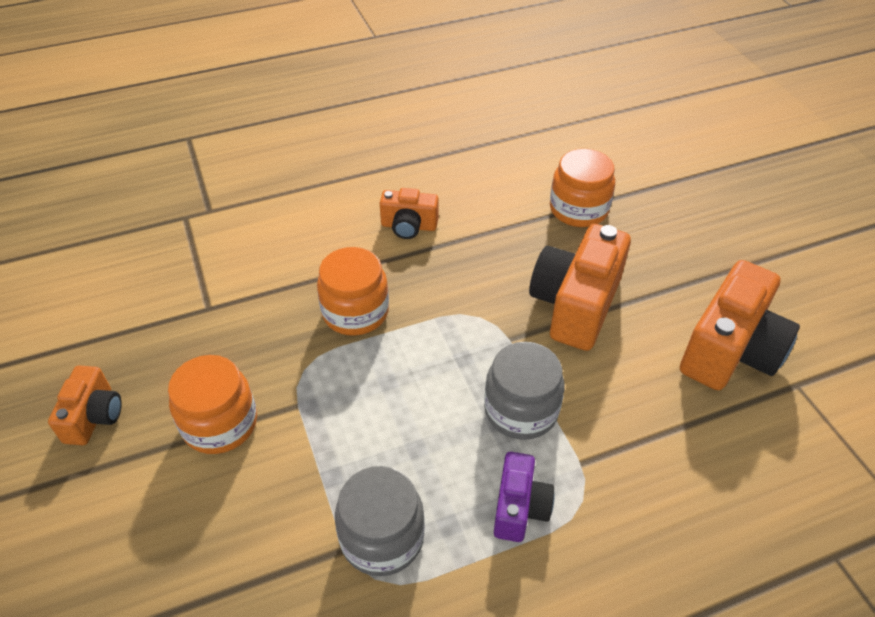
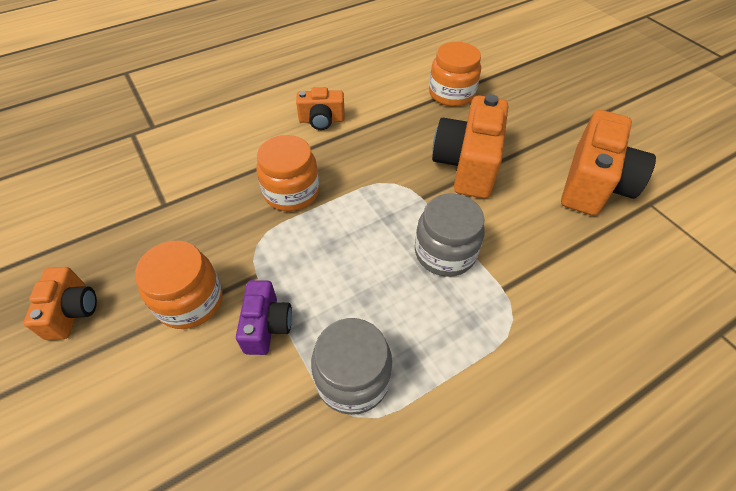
camera: 10 degrees left, 5 degrees up
(519, 508) = (463, 333): purple camera -> purple camera (267, 326)

